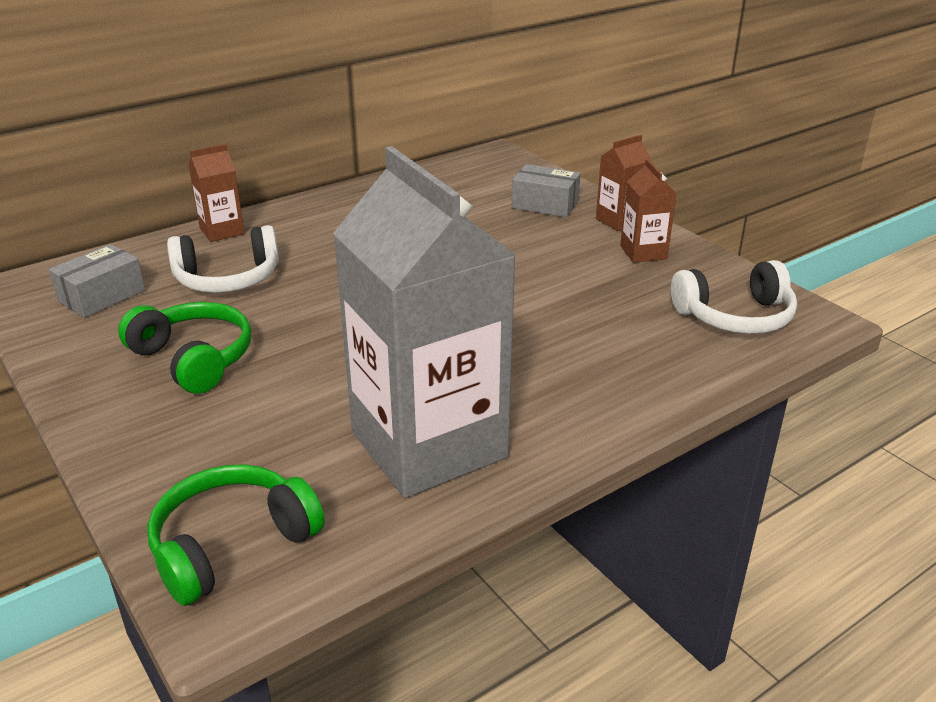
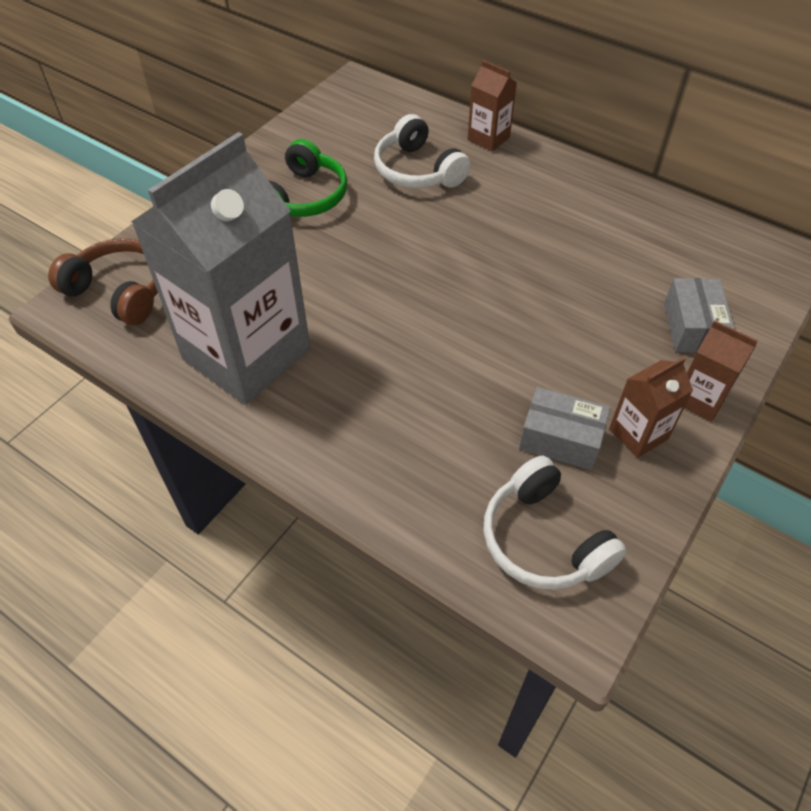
camera: 70 degrees right, 20 degrees up
(102, 296) = (361, 123): grey box -> grey box (560, 439)
(232, 545) = (119, 291): green headphones -> brown headphones

